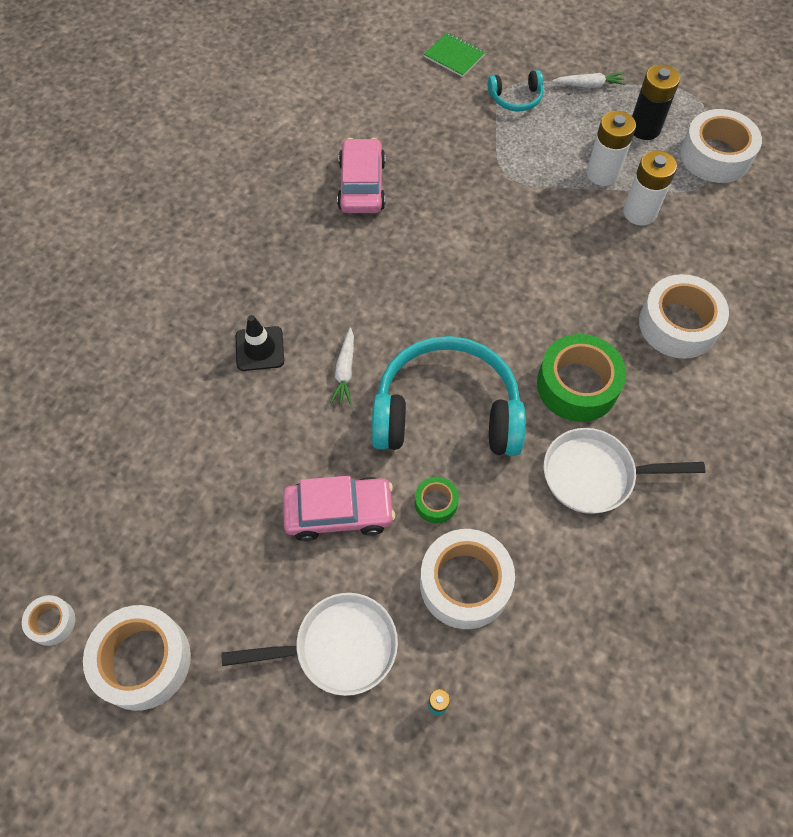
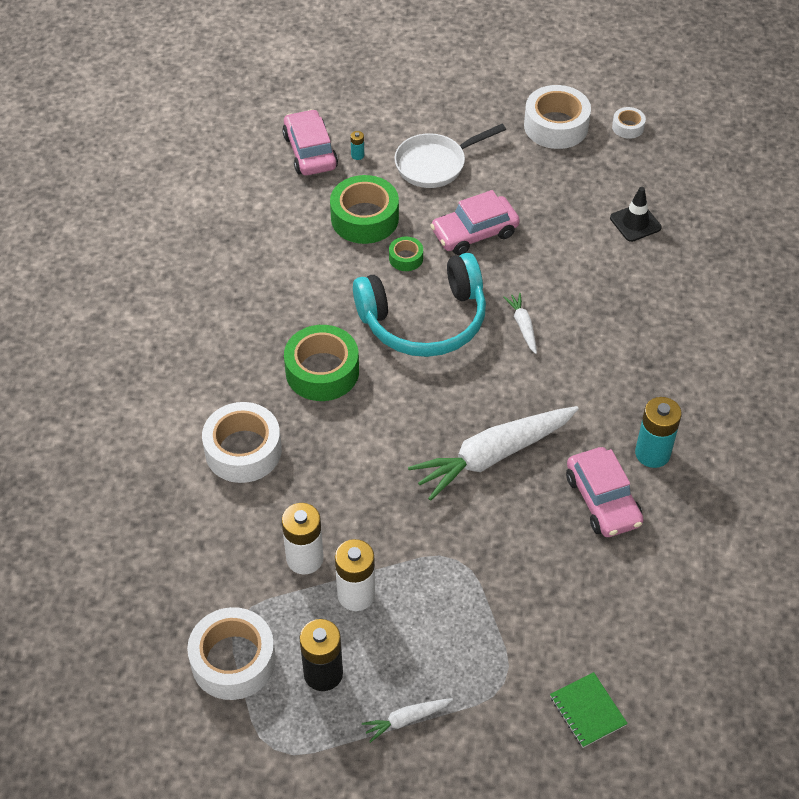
camera: 160 degrees right, 10 degrees down
(259, 349) = (603, 322): black traffic cone -> black traffic cone (635, 223)
(295, 210) = (652, 453): none -> turquoise battery
(439, 249) = (493, 456): none -> white carrot
(454, 56) = (587, 711): green notebook -> green notebook turned 45 degrees clockwise
(465, 583) = (364, 218): white tape -> green tape
(502, 738) = (310, 151): none -> pink car
(516, 98) = (487, 669): turquoise headphones -> none
(595, 475) = (289, 309): white pan -> none

